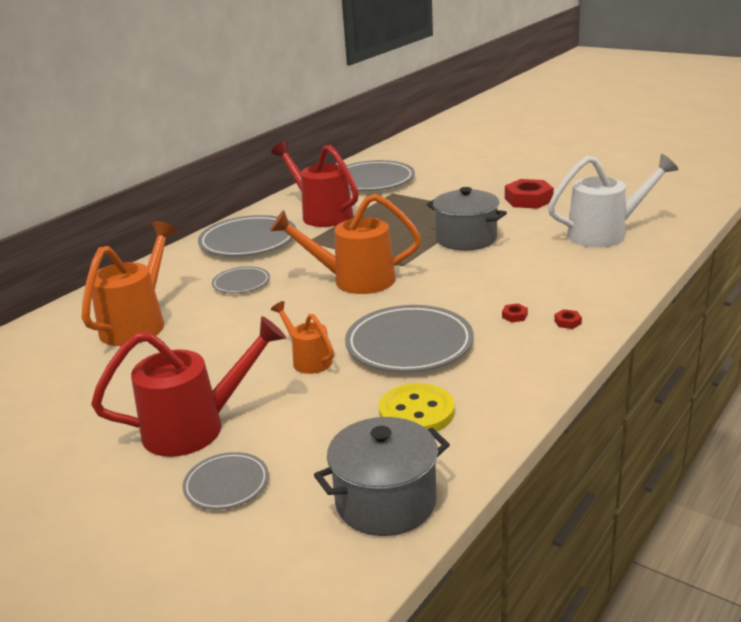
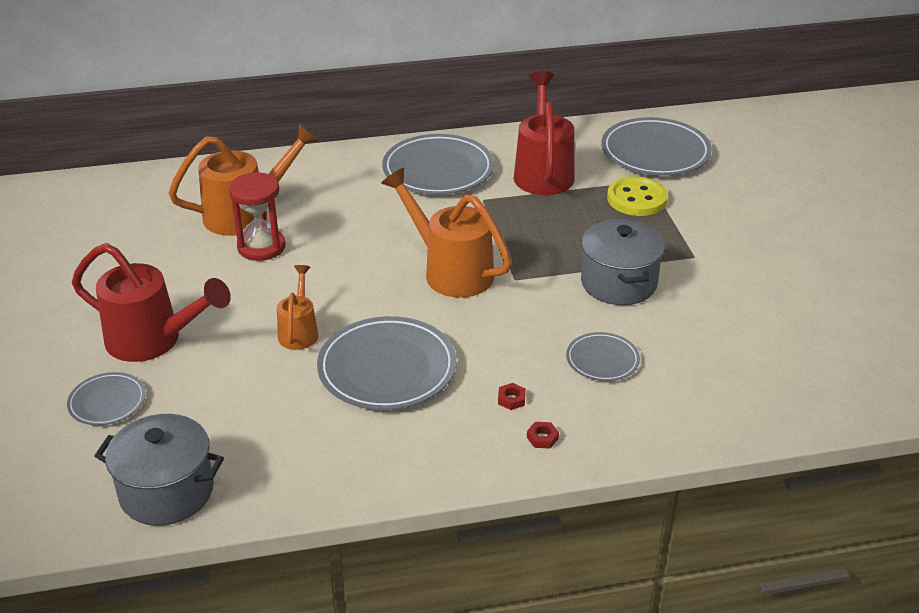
camera: 40 degrees right, 10 degrees up
(187, 334) = (261, 247): none -> red hourglass
(241, 283) = (366, 217): grey plate -> grey plate (602, 360)
(416, 412) = (294, 435): yellow button -> yellow button (637, 199)
(528, 200) = (764, 270): red nut -> none
(604, 234) = (761, 363): white watering can -> none

